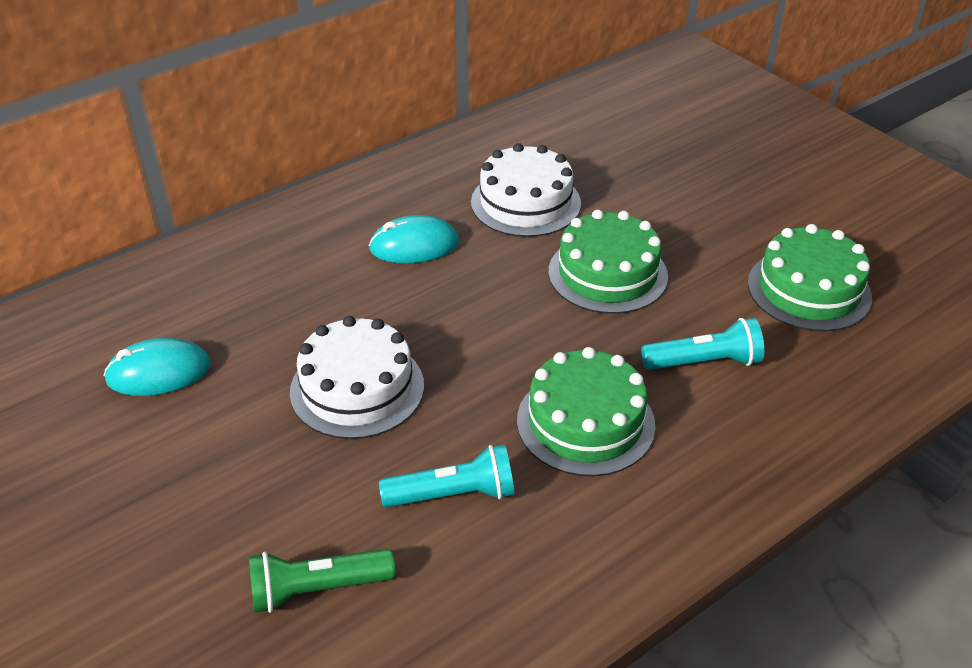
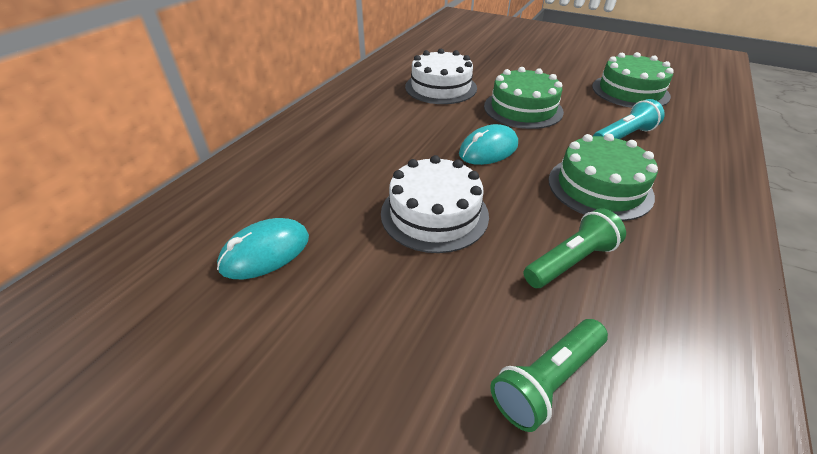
camera: 25 degrees left, 0 degrees up
(414, 245) = (394, 122): turquoise mouse -> turquoise mouse (488, 149)
(453, 494) = (570, 261): turquoise flashlight -> green flashlight

